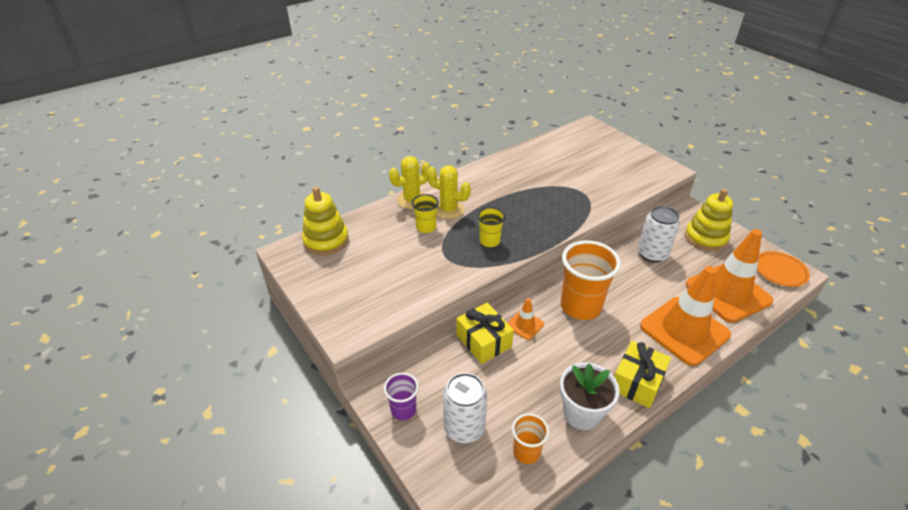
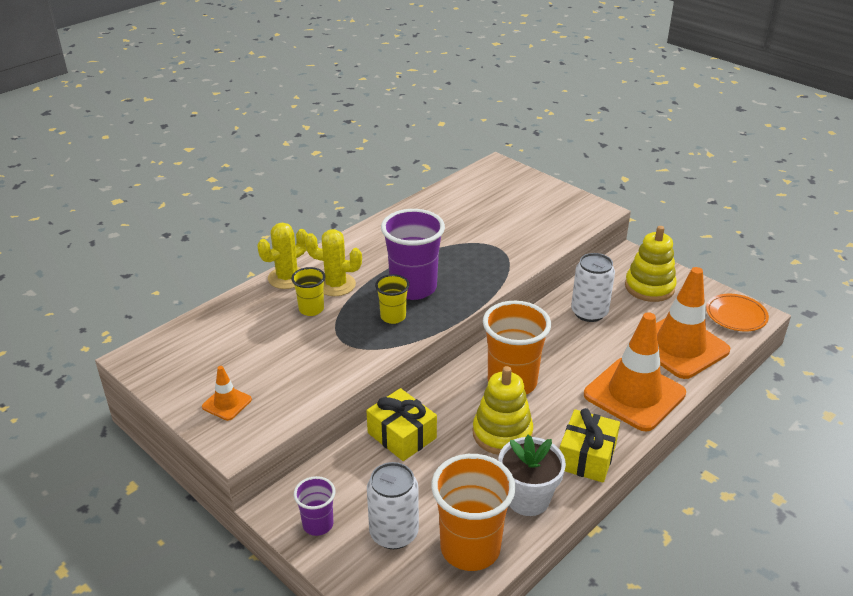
camera: 10 degrees left, 5 degrees down
(326, 241) = (186, 339): yellow stacking toy -> yellow stacking toy (502, 433)
(509, 219) = (413, 288): none -> purple cup
(525, 325) = (449, 411): orange traffic cone -> orange traffic cone (227, 403)
(526, 452) = (470, 548): orange cup -> orange cup, size x1.90

